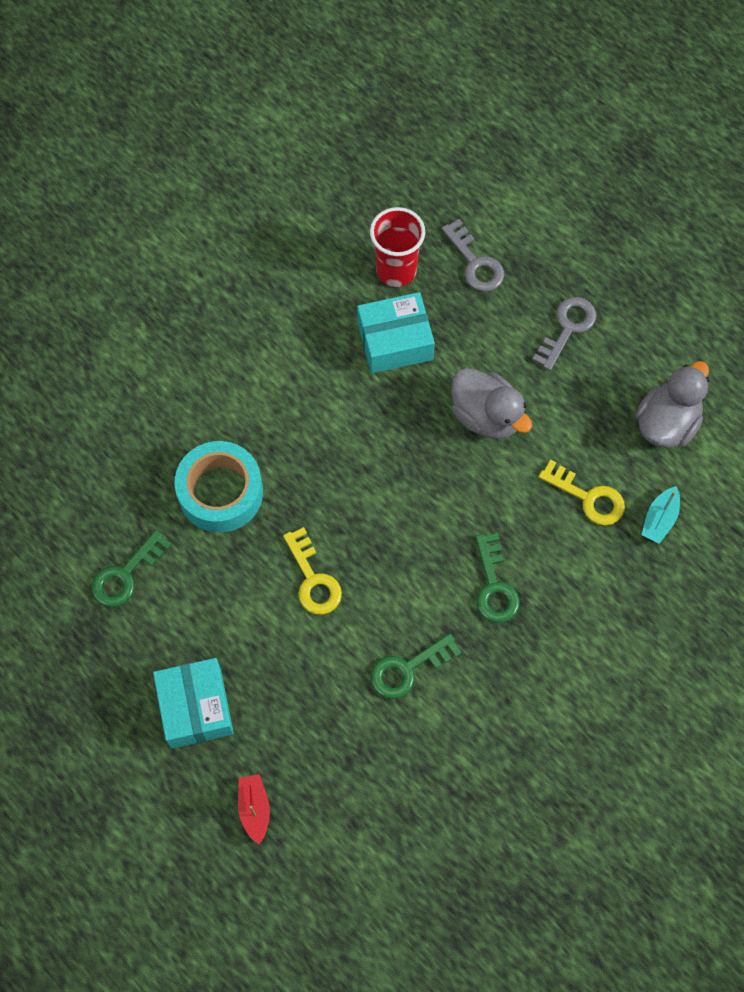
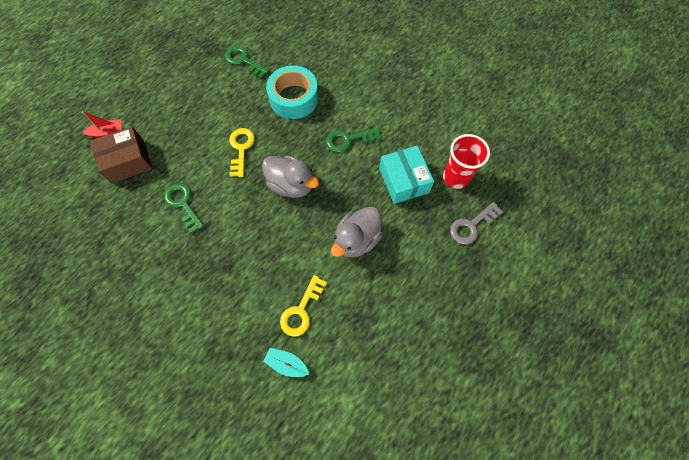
camera: 85 degrees right, 0 degrees up
(195, 708) = (167, 99): turquoise box -> none
(313, 579) = (241, 149): yellow key -> yellow key turned 120 degrees clockwise
(318, 766) = (128, 161): none -> brown box
(494, 586) = (236, 251): green key -> green key (348, 140)
(567, 328) = (431, 290): grey key -> none
(667, 423) = (364, 367): grey duck -> grey duck (291, 185)

